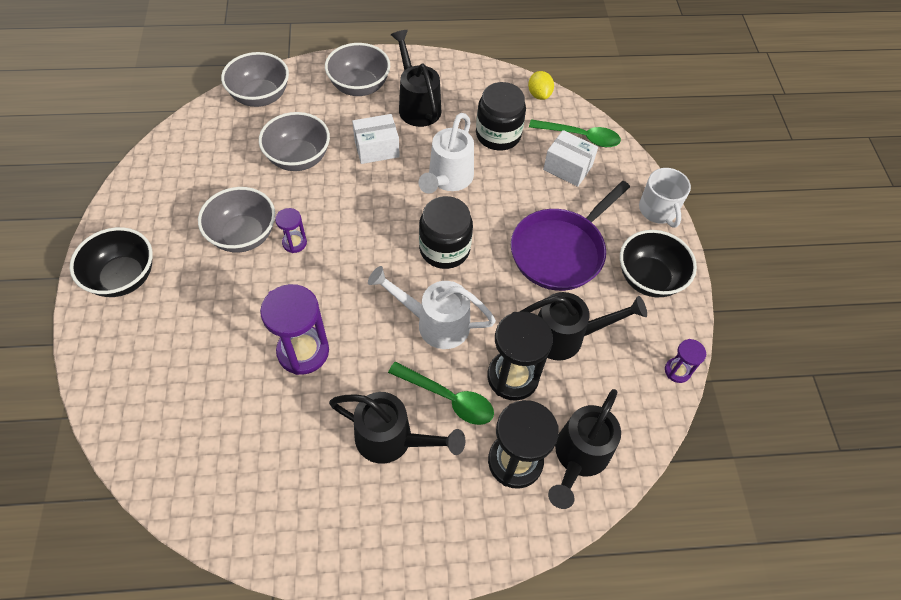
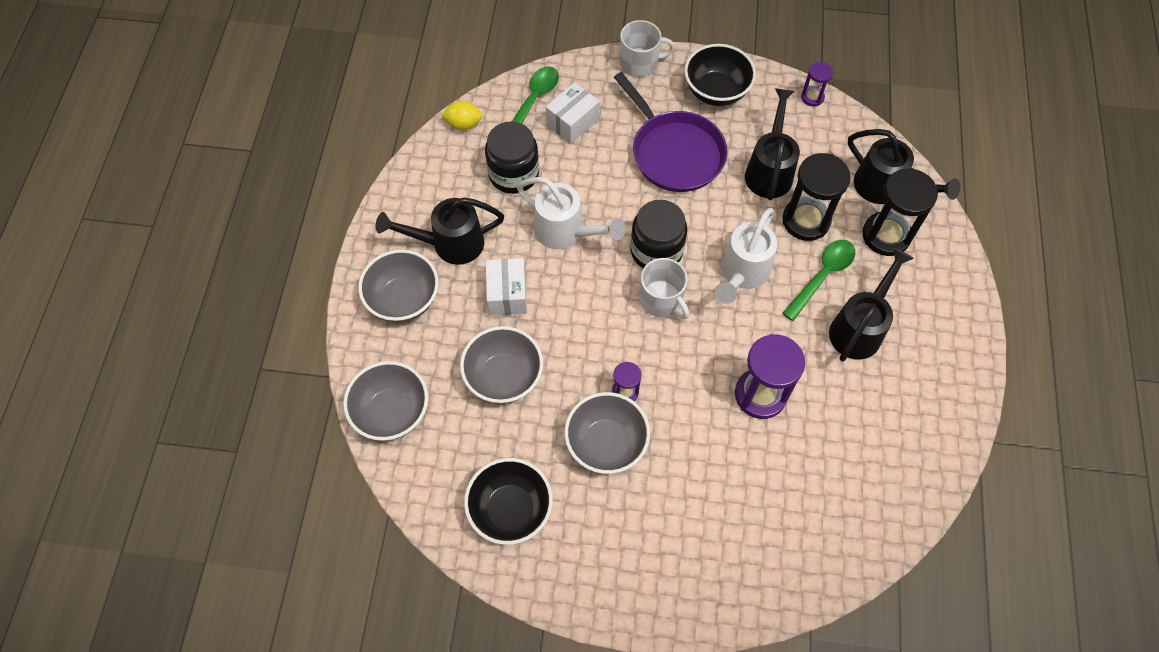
camera: 75 degrees left, 5 degrees up
(123, 277) = (644, 576): black bowl -> black bowl (510, 510)
(392, 259) = (661, 300): none -> white mug

